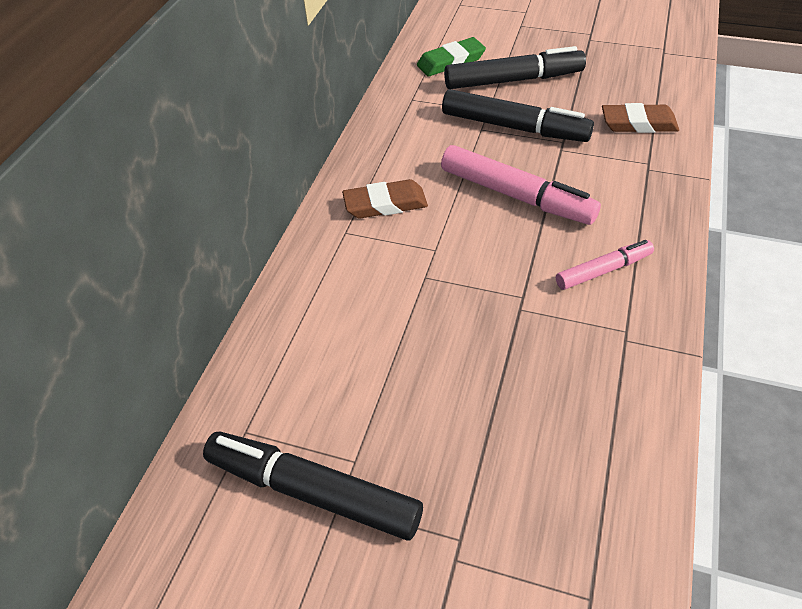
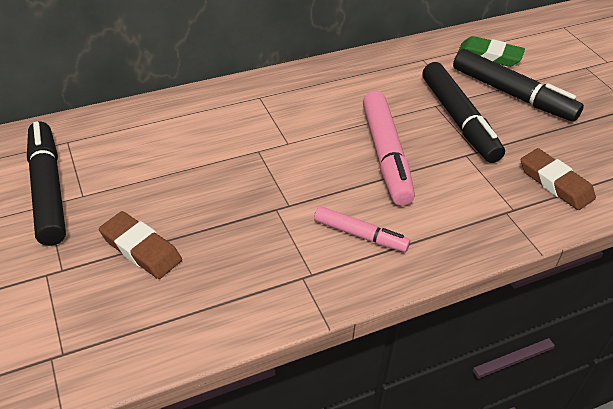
camera: 45 degrees right, 5 degrees down
(385, 204) = (304, 100): brown eraser -> brown eraser (141, 249)

